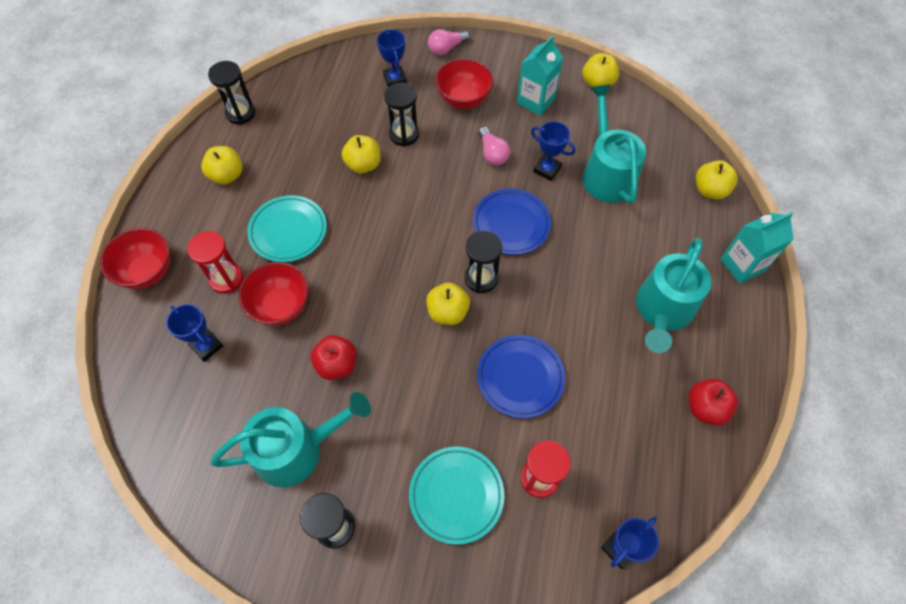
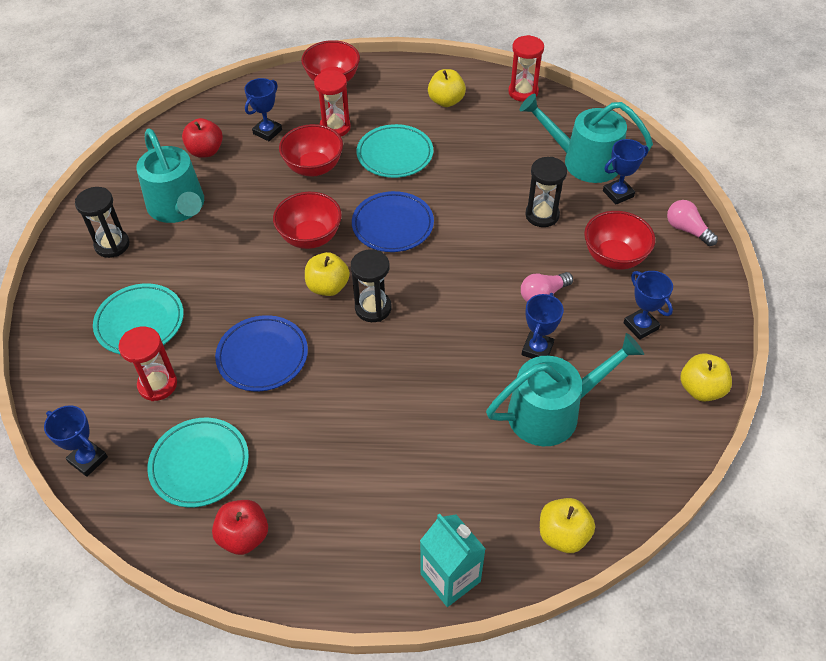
camera: 80 degrees right, 10 degrees down
(240, 113) = (523, 92): black hourglass -> red hourglass
(337, 364) = (260, 216): red apple -> red apple (205, 151)
(363, 165) = (490, 191): yellow apple -> none
(380, 320) = (310, 237): none -> red bowl
(511, 224) = (449, 325): blue plate -> blue plate (392, 225)
(535, 101) = (640, 326): turquoise carton -> blue trophy
(633, 441) = (199, 464): none -> turquoise plate
(663, 310) = (365, 485): turquoise watering can -> turquoise watering can (584, 161)

